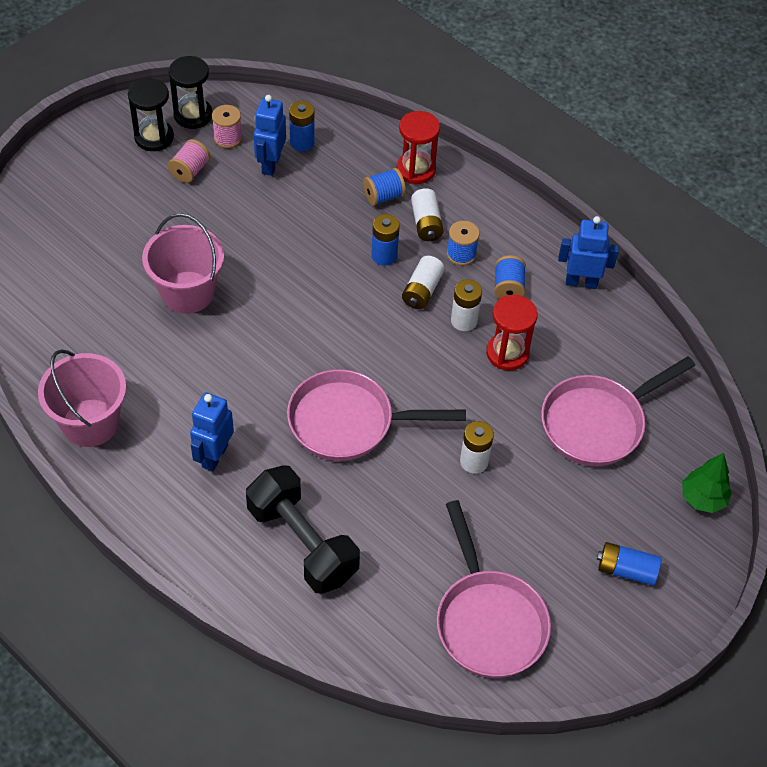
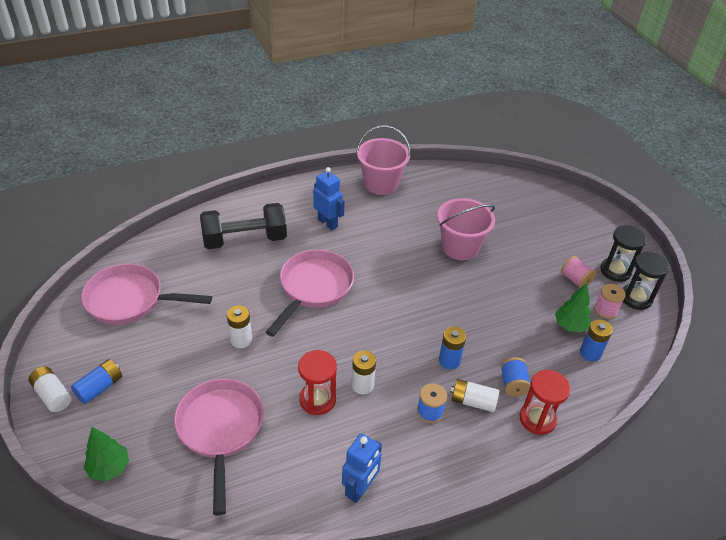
camera: 115 degrees right, 10 degrees down
(270, 164) = (570, 326): blue robot -> green tree
(422, 290) = (404, 371): white battery -> white battery (52, 395)
(508, 287) = (380, 429): blue spool -> none

